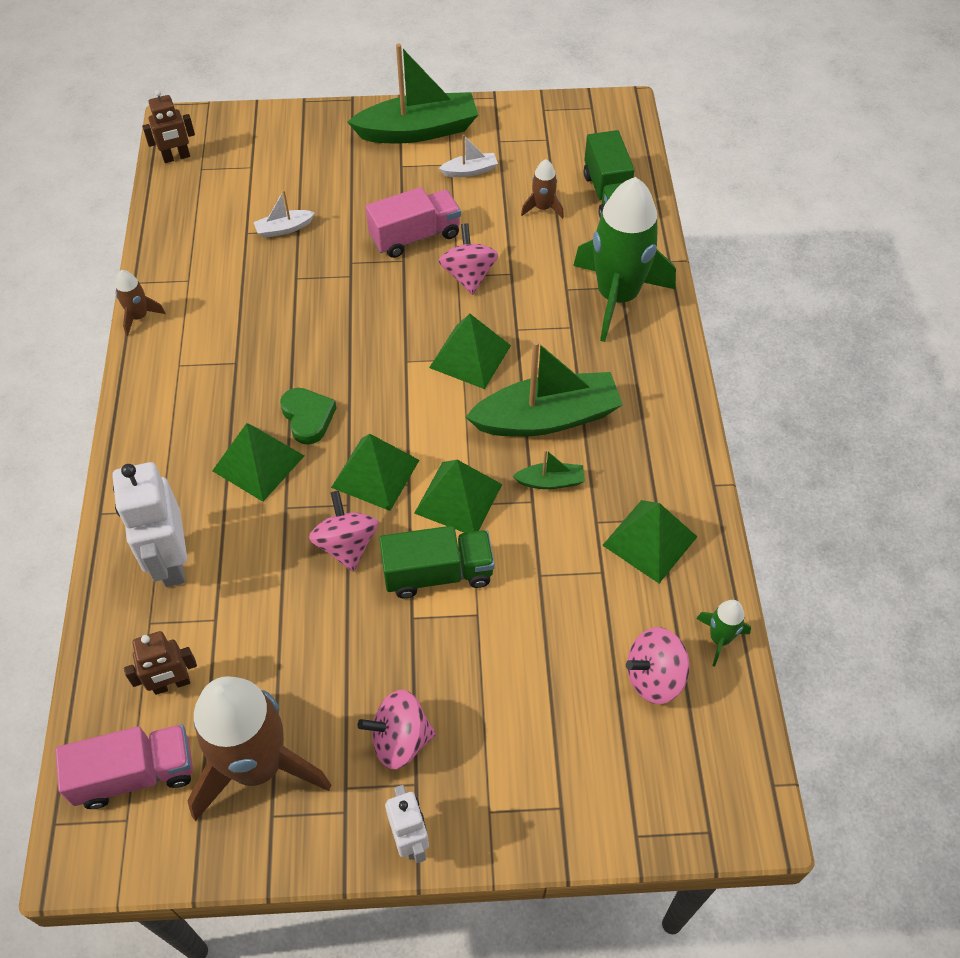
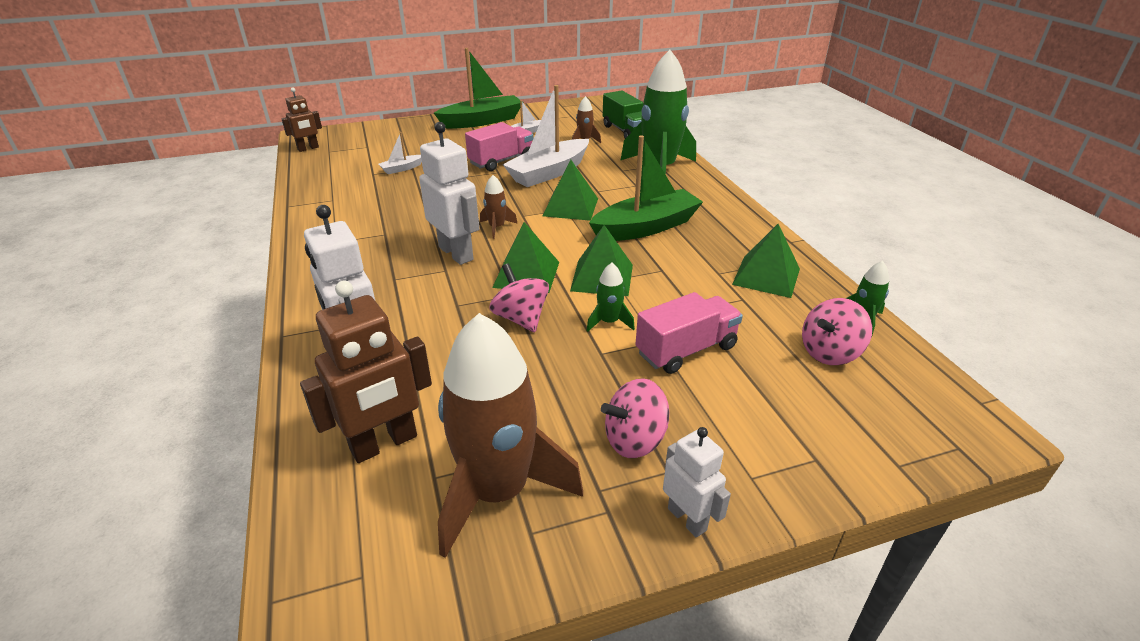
camera: 15 degrees left, 20 degrees down
(135, 774) = (362, 529): pink truck -> pink truck (686, 350)
(139, 317) = (295, 222): brown rocket -> brown rocket (497, 227)
(171, 684) = (384, 444): brown robot -> brown robot, size x1.67
(258, 463) = (423, 283): green pyramid -> none
(308, 418) = (456, 253): green heart -> white robot
(438, 573) = (609, 322): green truck -> green rocket
(468, 276) = (549, 173): pink spinning top -> white boat
(550, 481) = (669, 258): green boat -> none

